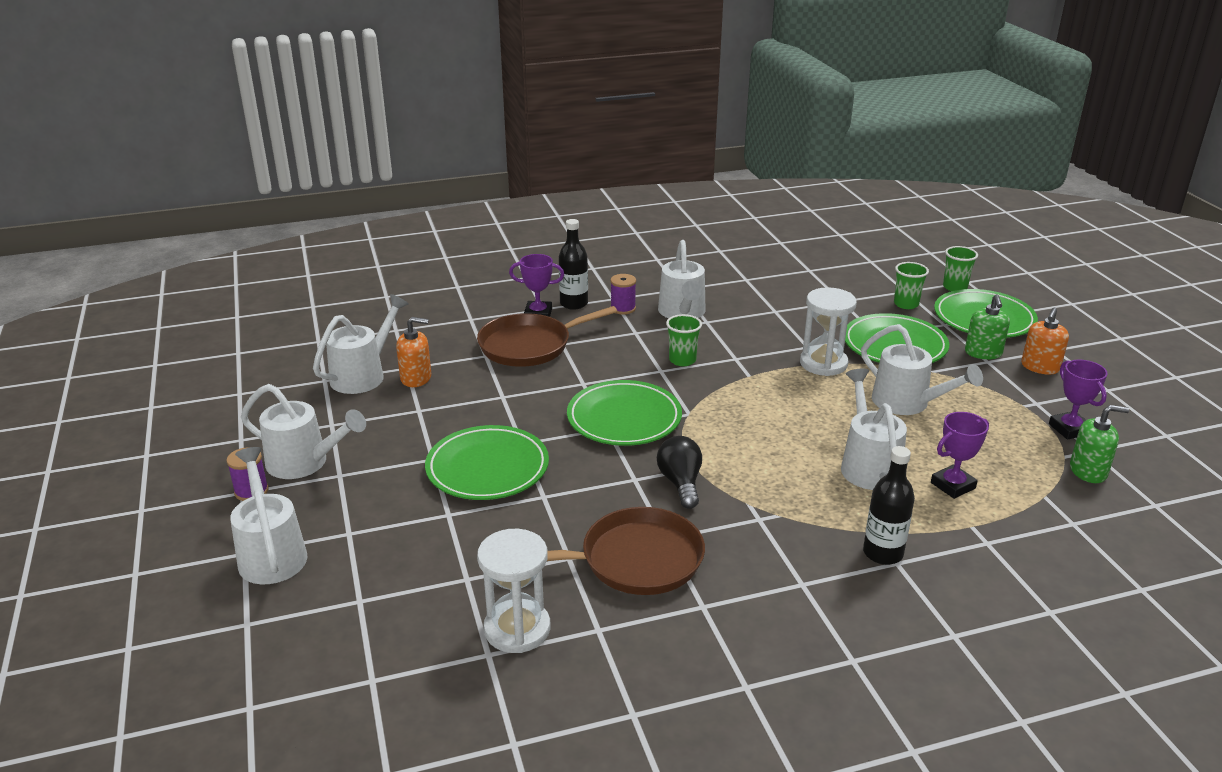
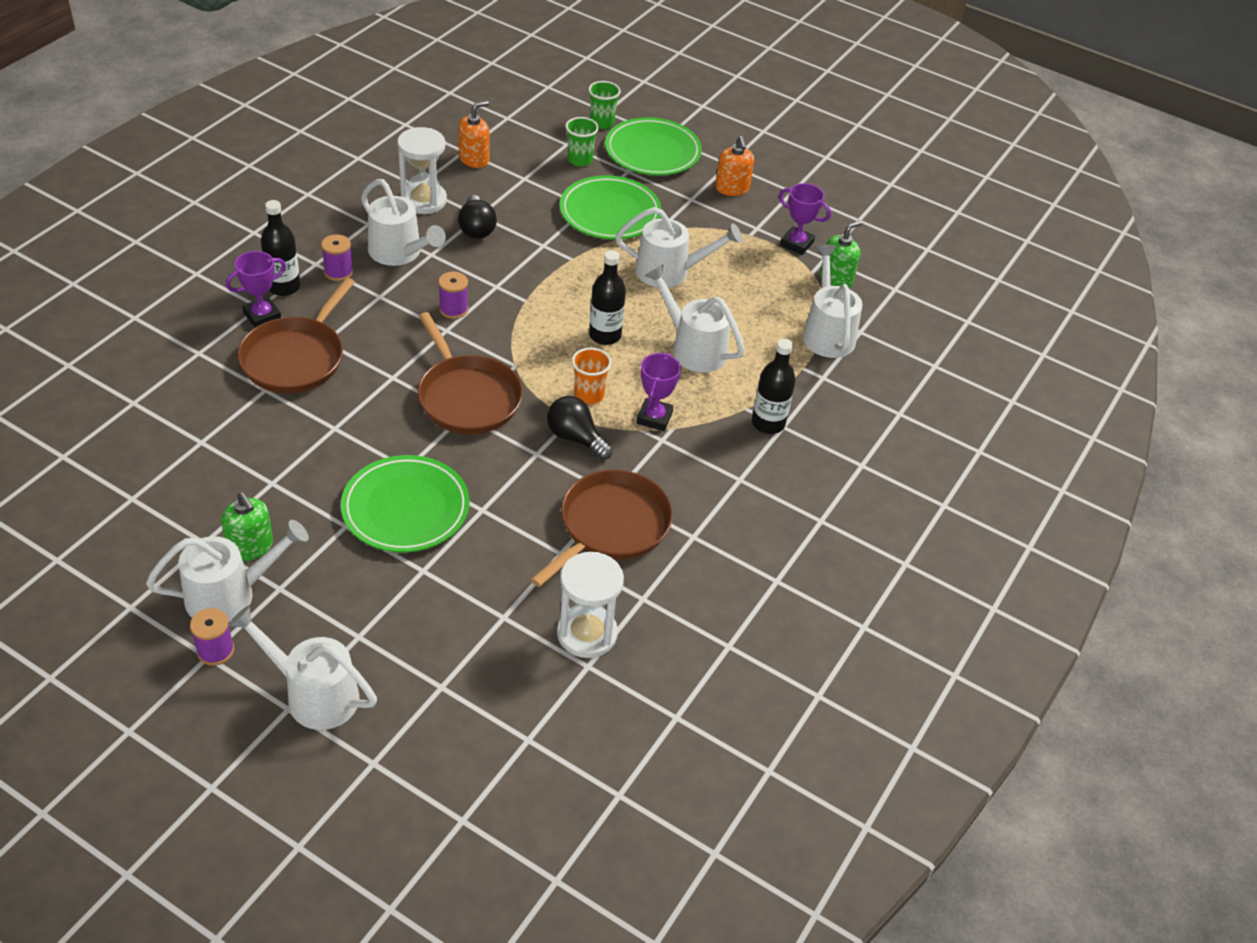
camera: 45 degrees left, 15 degrees up
(364, 375) = (166, 471): white watering can -> white watering can (827, 332)
(416, 378) = (226, 449): orange soap dispenser -> orange soap dispenser (474, 159)
(624, 418) = (467, 397): green plate -> brown pan
(682, 360) = (453, 309): green cup -> purple spool
(728, 458) = (589, 395): none -> orange cup
(762, 318) = (476, 228): none -> black light bulb
(792, 424) = (605, 335): none -> black bottle
(823, 363) = (572, 259): white hourglass -> white hourglass (423, 200)
(953, 485) = (763, 337): purple trophy -> purple trophy (654, 418)
(983, 353) = (681, 191): green soap dispenser -> green soap dispenser (250, 547)

